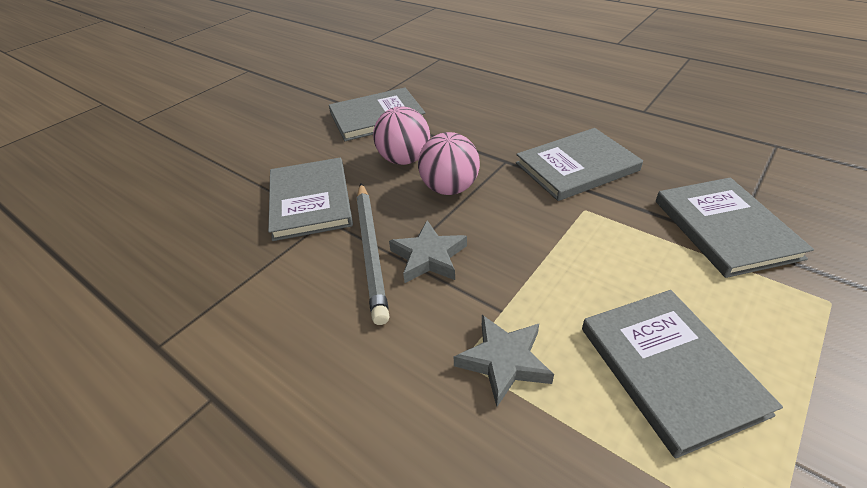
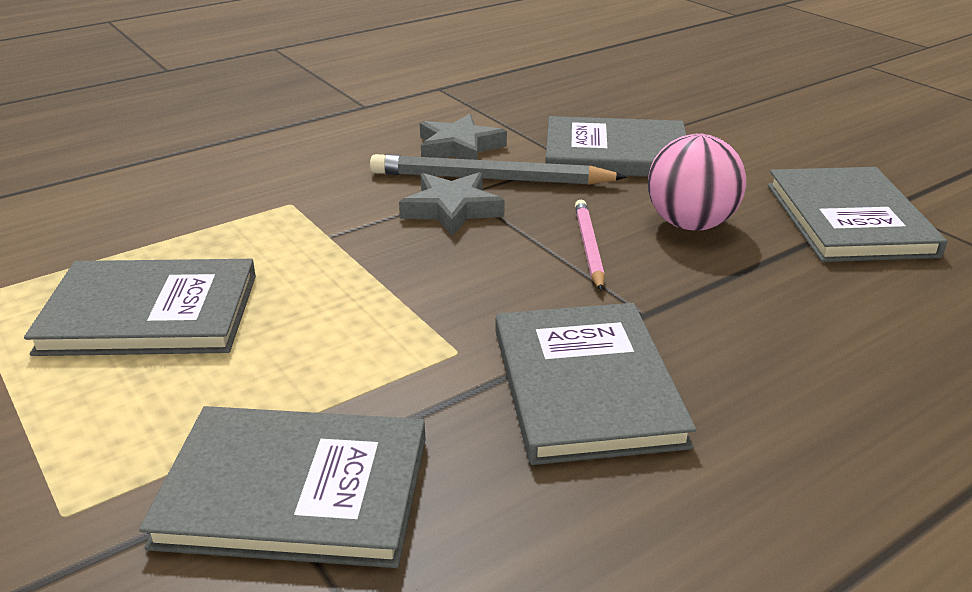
camera: 105 degrees right, 10 degrees down
(449, 188) = (589, 247): pink ball -> pink pencil
(504, 361) = (267, 223): grey star -> grey star (459, 147)

